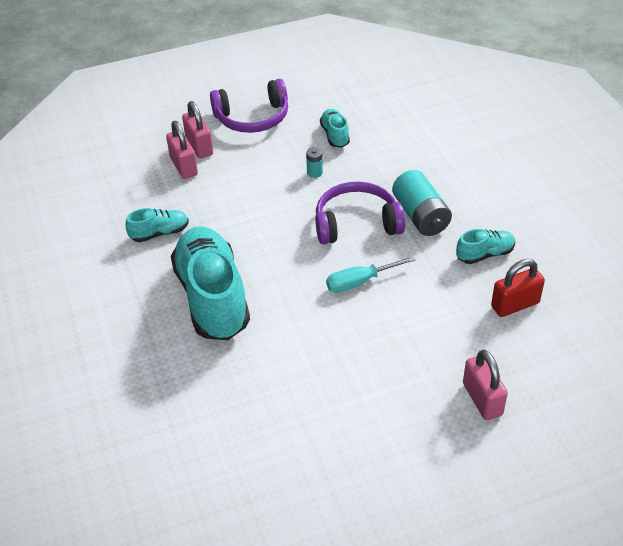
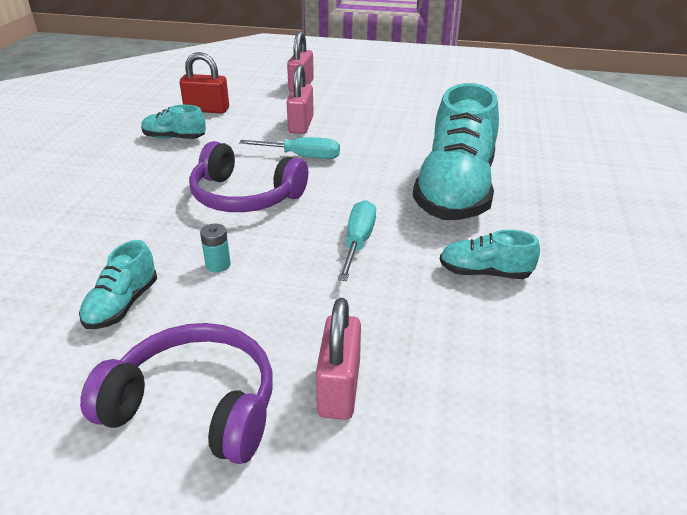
camera: 150 degrees left, 10 degrees down
(184, 166) = (392, 360): pink padlock -> pink padlock (301, 125)
(249, 222) = (358, 242): none -> turquoise screwdriver
(420, 216) = (176, 179): turquoise battery -> none

